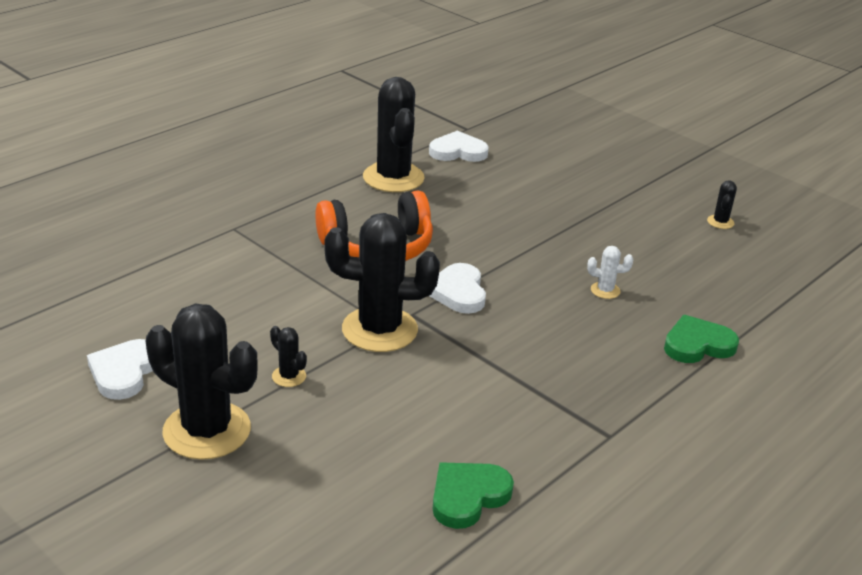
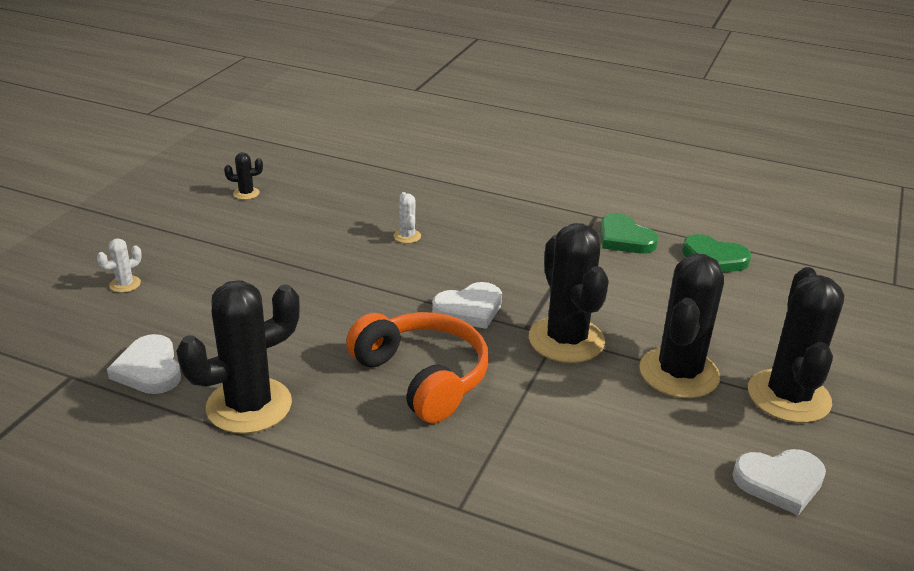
camera: 110 degrees left, 0 degrees up
(289, 376) = (679, 373): black cactus -> black cactus, size x2.38
(574, 154) = (125, 284): none -> white cactus
(697, 345) = (454, 192): green heart -> green heart (624, 239)

